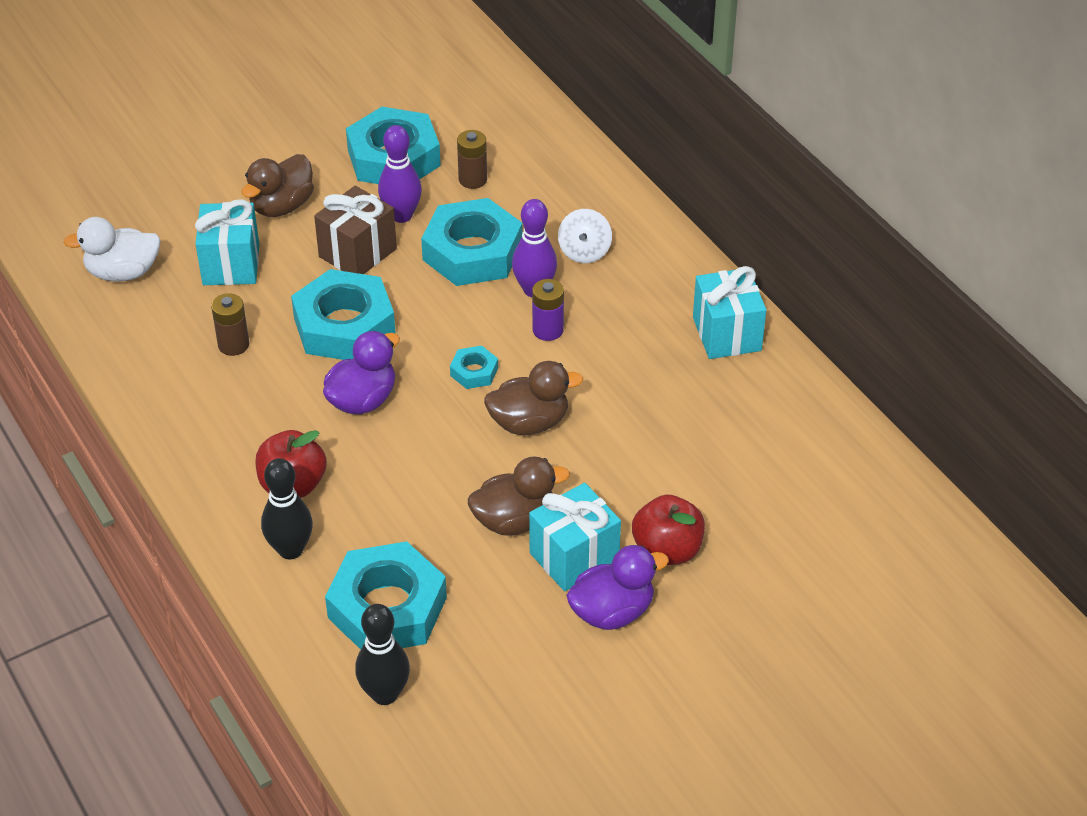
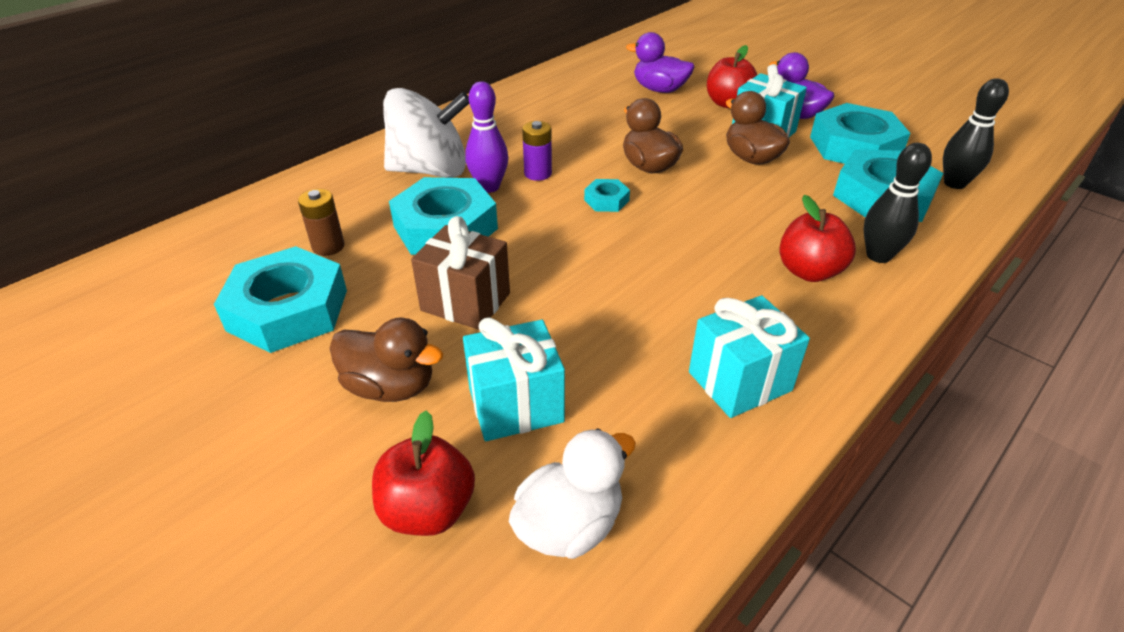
camera: 105 degrees left, 5 degrees down
(123, 272) = (569, 525): white duck -> white duck turned 105 degrees counterclockwise
(168, 215) = (428, 510): none -> red apple
(233, 345) = (652, 363): brown battery -> none
(344, 325) = (583, 286): turquoise nut -> turquoise nut (854, 147)
(362, 400) = (677, 253): purple duck -> purple duck (659, 90)
(401, 215) = (395, 283): purple bowling pin -> none
(584, 252) = (430, 170): white spinning top -> white spinning top, size x2.04
(726, 334) = (510, 104): turquoise gift -> turquoise gift (739, 381)

